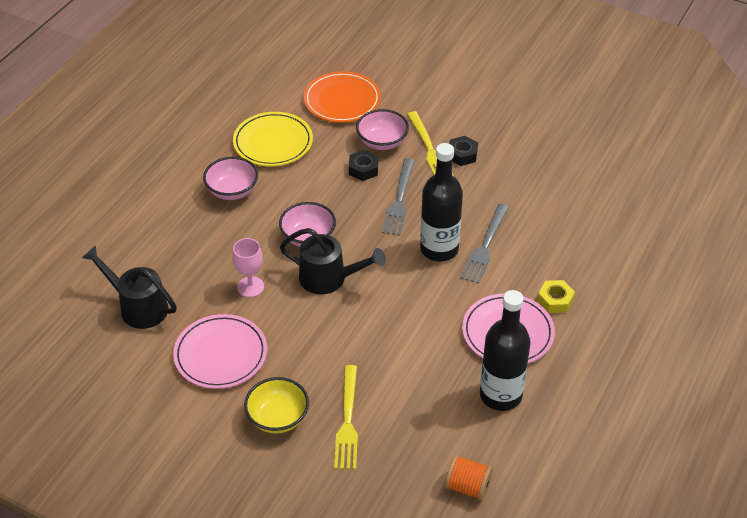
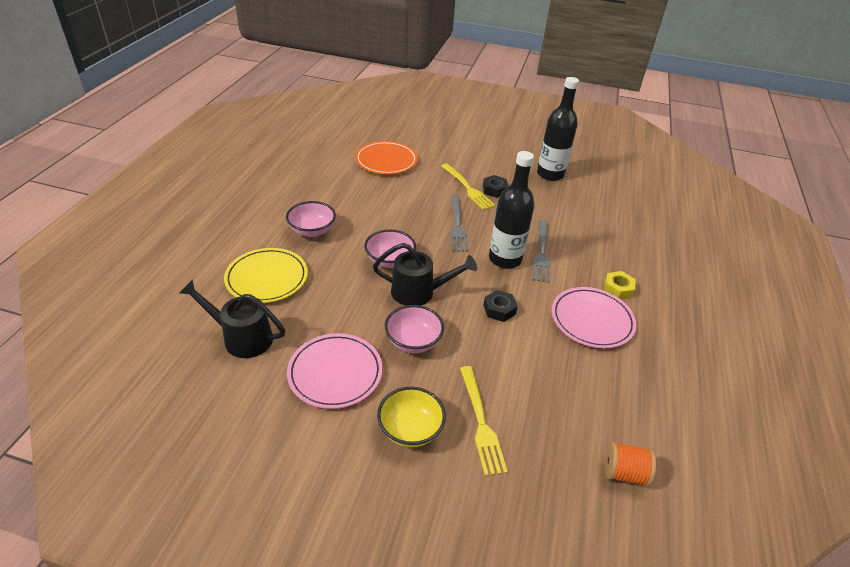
camera: 15 degrees left, 5 degrees down
(250, 287) = (349, 307): pink goblet -> none
(273, 142) = (338, 193): yellow plate -> yellow plate (267, 278)
(363, 169) = (419, 206): black nut -> black nut (499, 309)
(382, 142) = (428, 186): pink bowl -> pink bowl (413, 341)
(500, 395) = (612, 376): black bottle -> black bottle (550, 174)

